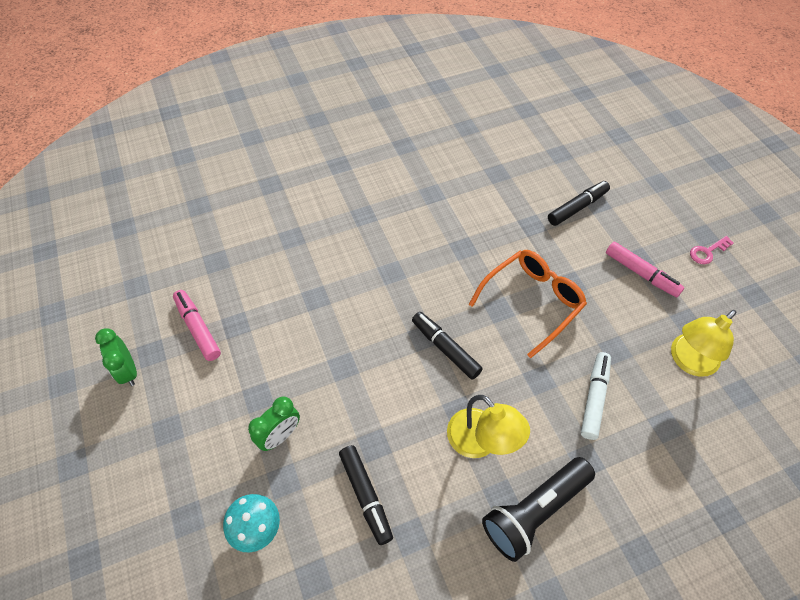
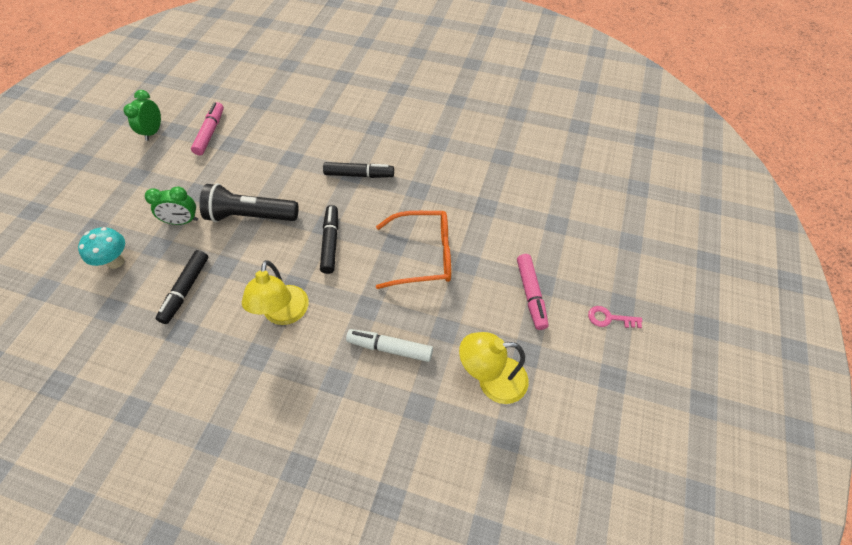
camera: 40 degrees right, 0 degrees up
(534, 512) = (265, 382): black flashlight -> black flashlight (250, 216)
(577, 207) = (536, 217): black marker -> black marker (359, 175)
(594, 398) = (390, 348): white marker -> white marker turned 135 degrees counterclockwise

